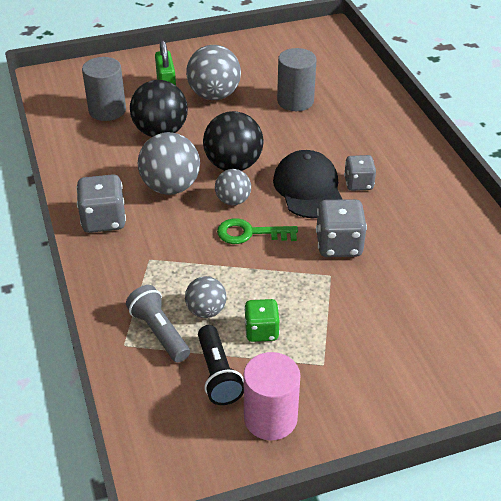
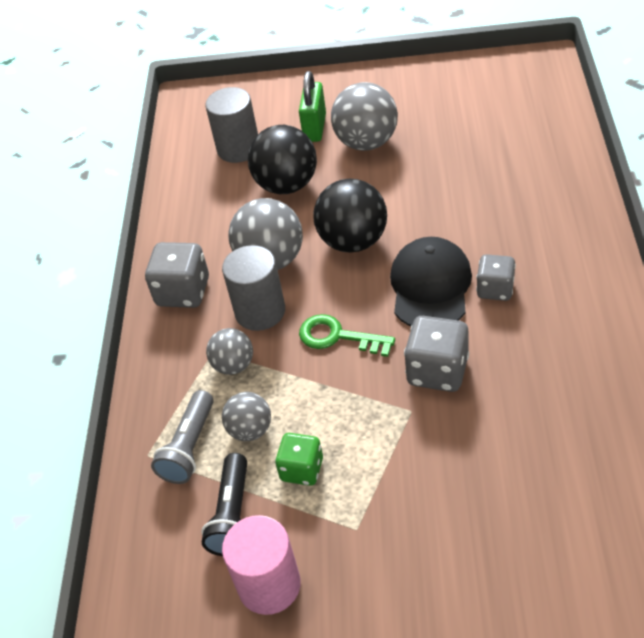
camera: 25 degrees right, 5 degrees up
(159, 332) = (189, 447): grey flashlight -> grey flashlight turned 150 degrees counterclockwise
(233, 200) = (335, 289): grey ball -> grey ball (234, 365)
(295, 101) = (461, 161): grey cylinder -> grey cylinder (260, 311)

